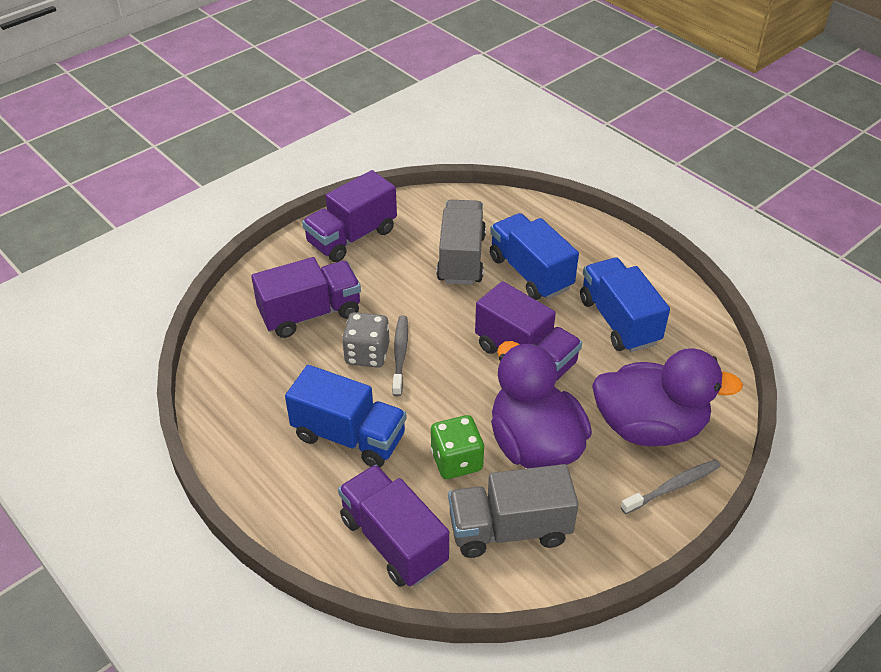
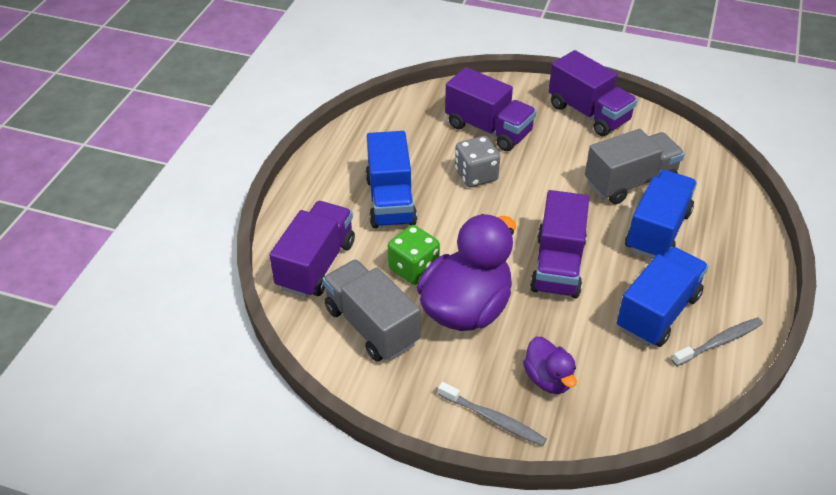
camera: 60 degrees right, 0 degrees up
(352, 237) = (588, 113): purple truck -> purple truck turned 150 degrees counterclockwise
(400, 354) = (491, 193): grey toothbrush -> grey toothbrush (719, 342)
(649, 427) = (548, 379): purple duck -> purple duck, size x0.51

